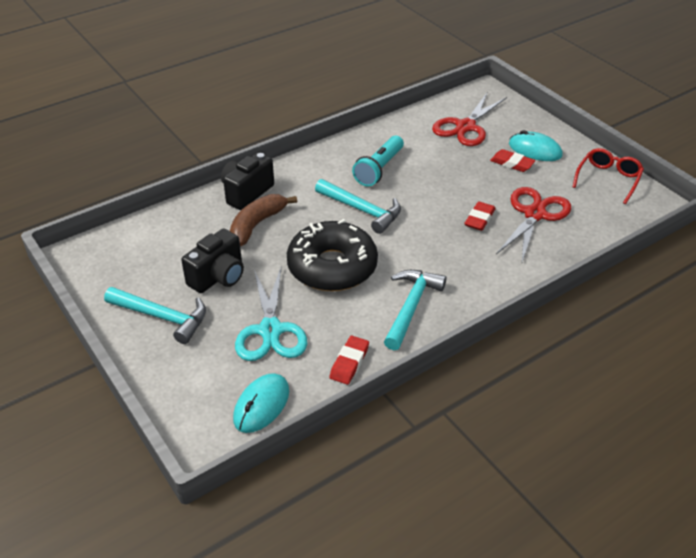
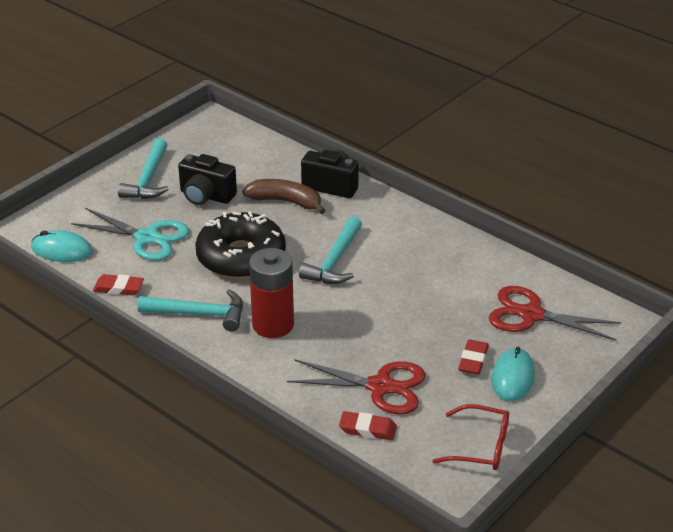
camera: 75 degrees right, 5 degrees down
(270, 330) = (147, 238): turquoise scissors -> turquoise scissors turned 135 degrees counterclockwise
(379, 169) = (411, 261): turquoise flashlight -> none
(440, 261) = (273, 325): none -> red battery
(479, 219) = (354, 344): red eraser -> red eraser (367, 429)

